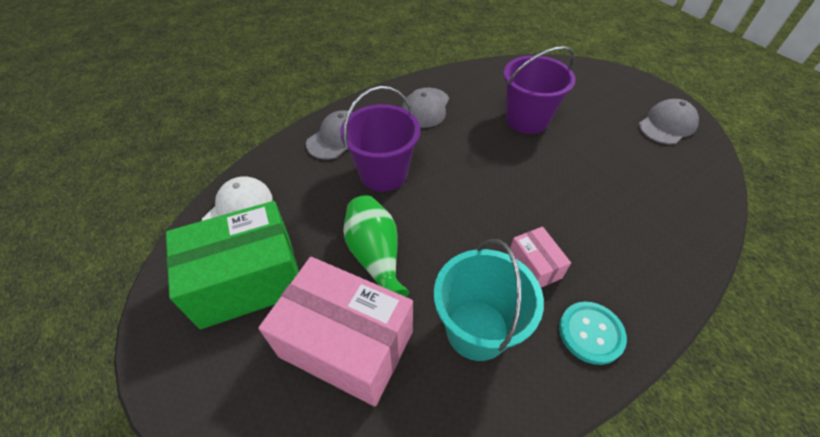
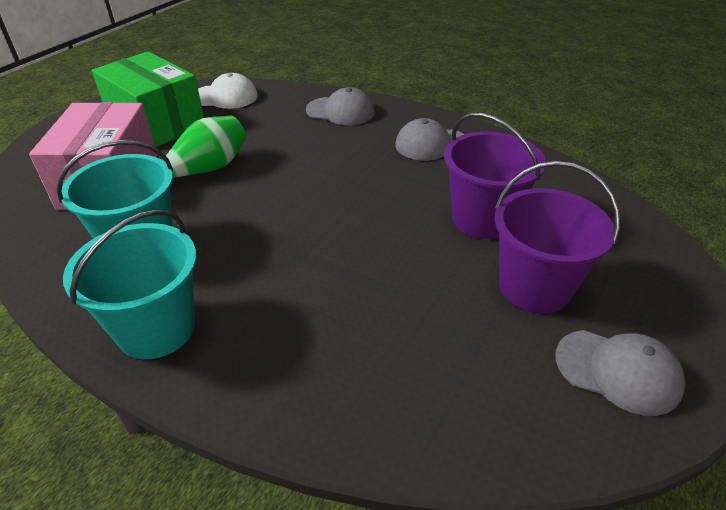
camera: 65 degrees right, 10 degrees down
(383, 173) = (310, 147): purple bucket -> purple bucket (534, 287)
(534, 266) = (234, 269): pink box -> none
(591, 333) = (156, 329): turquoise button -> turquoise bucket

